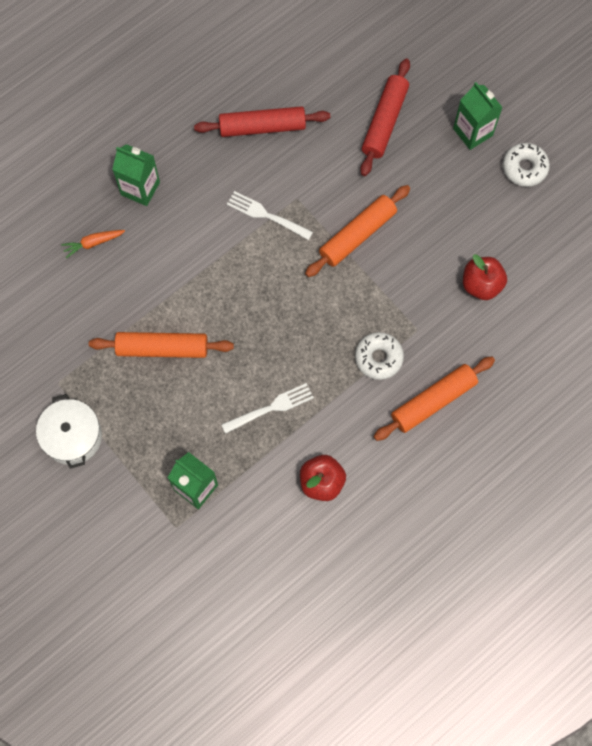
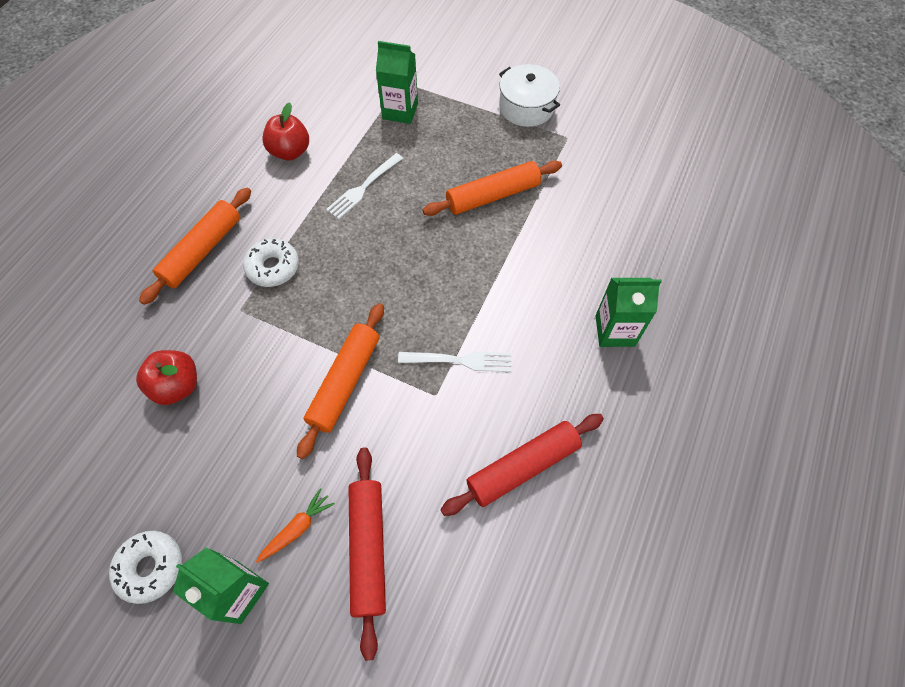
camera: 155 degrees right, 10 degrees down
(93, 243) = (622, 257): orange carrot -> orange carrot (297, 528)

